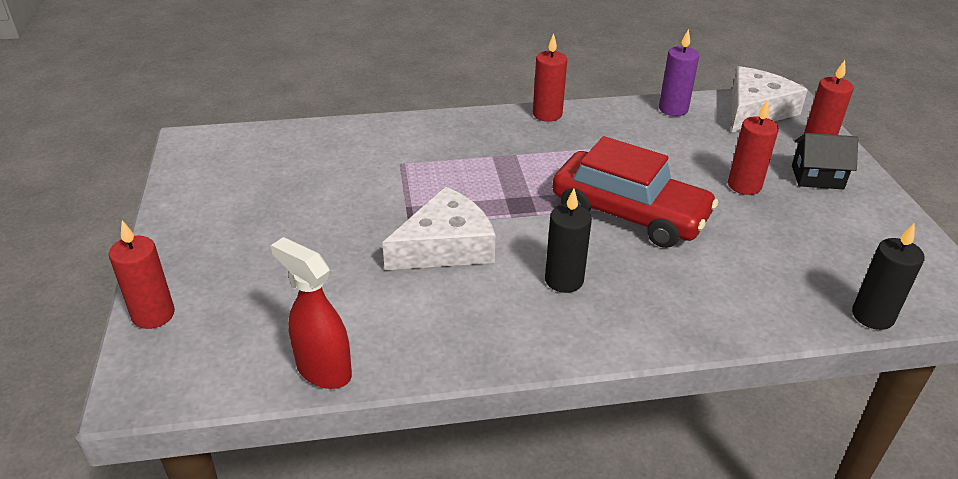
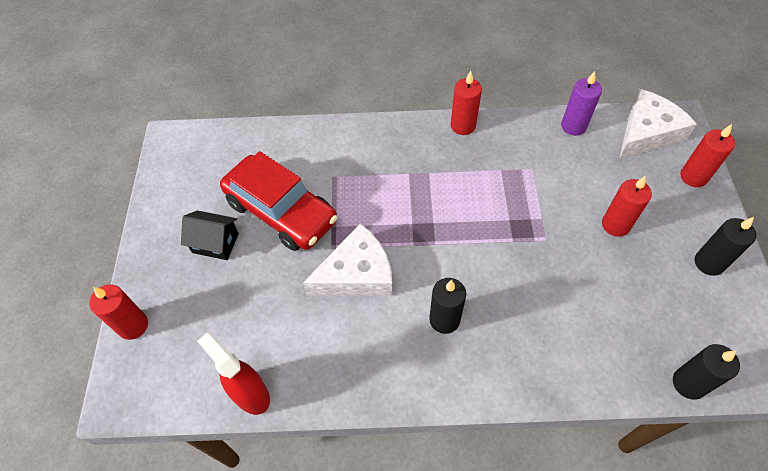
camera: 10 degrees right, 20 degrees up
(629, 213) = (511, 250): red car -> red car (281, 211)
(817, 177) = (682, 220): black house -> black house (215, 243)
(859, 210) = (709, 263): none -> black candle

